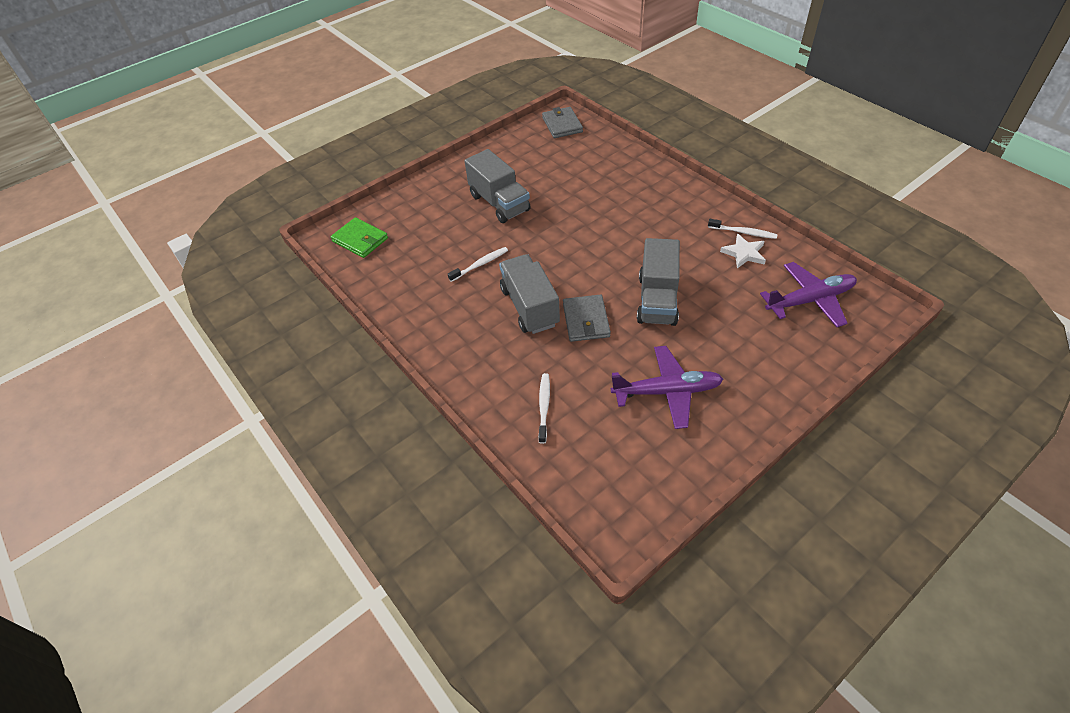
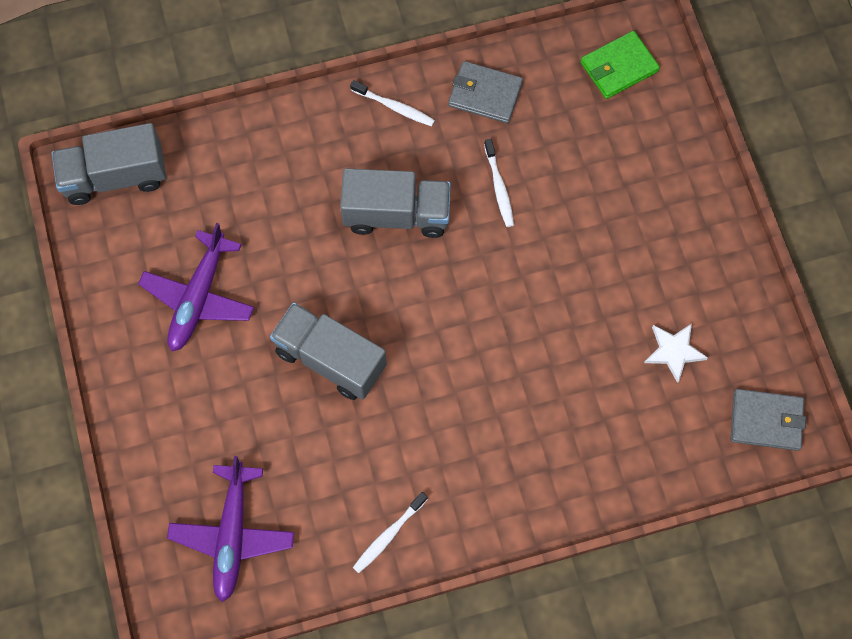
camera: 110 degrees right, 20 degrees up
(499, 203) = (611, 255): grey truck -> grey truck (115, 176)
(544, 406) = (248, 171): white toothbrush -> white toothbrush (394, 107)
(586, 320) = (342, 265): grey wallet -> grey wallet (485, 94)
(744, 253) = (351, 510): white star -> white star (674, 351)

